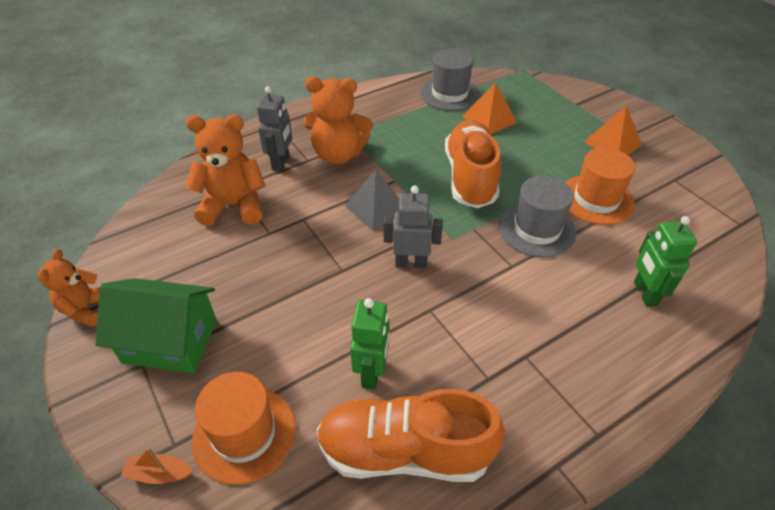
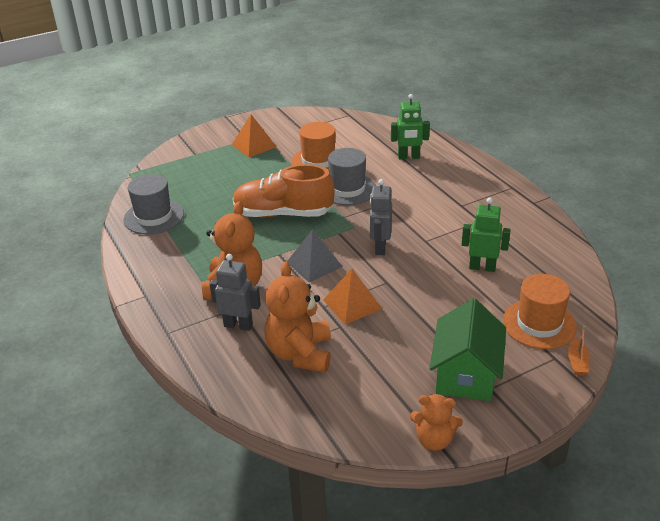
camera: 85 degrees left, 10 degrees down
(405, 451) = (537, 255): orange shoe -> none
(489, 119) = (203, 198): orange pyramid -> orange pyramid (352, 304)

